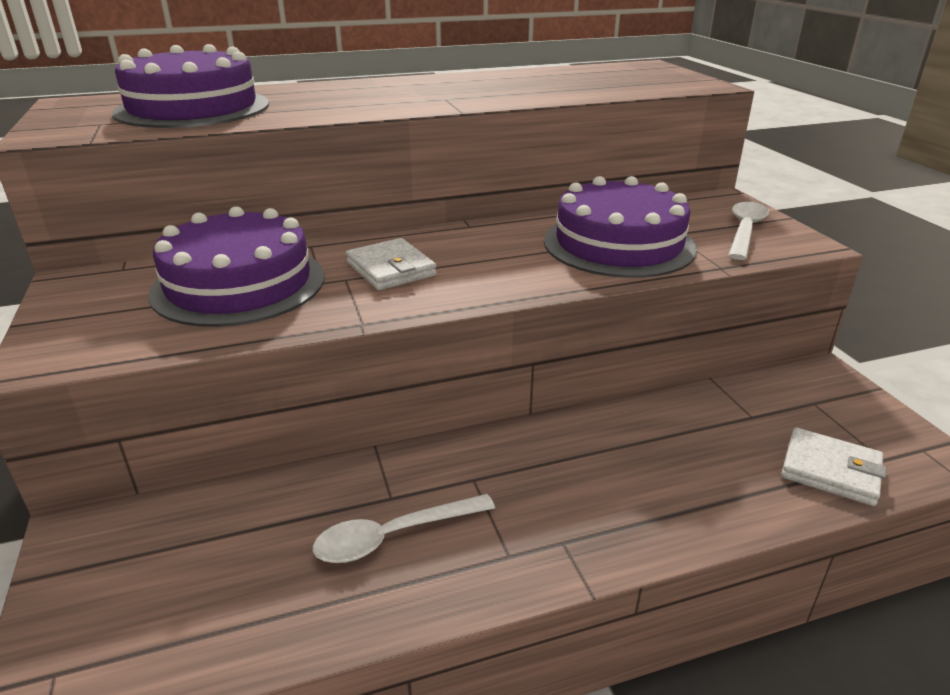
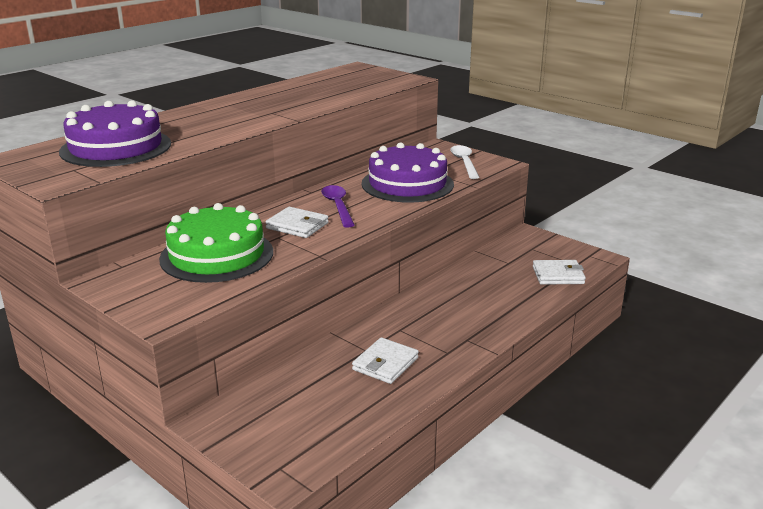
camera: 30 degrees left, 5 degrees down
(239, 284) = (217, 255): purple cake -> green cake
(394, 536) = (385, 364): white spoon -> white wallet
(479, 254) = (338, 206): none -> purple spoon

